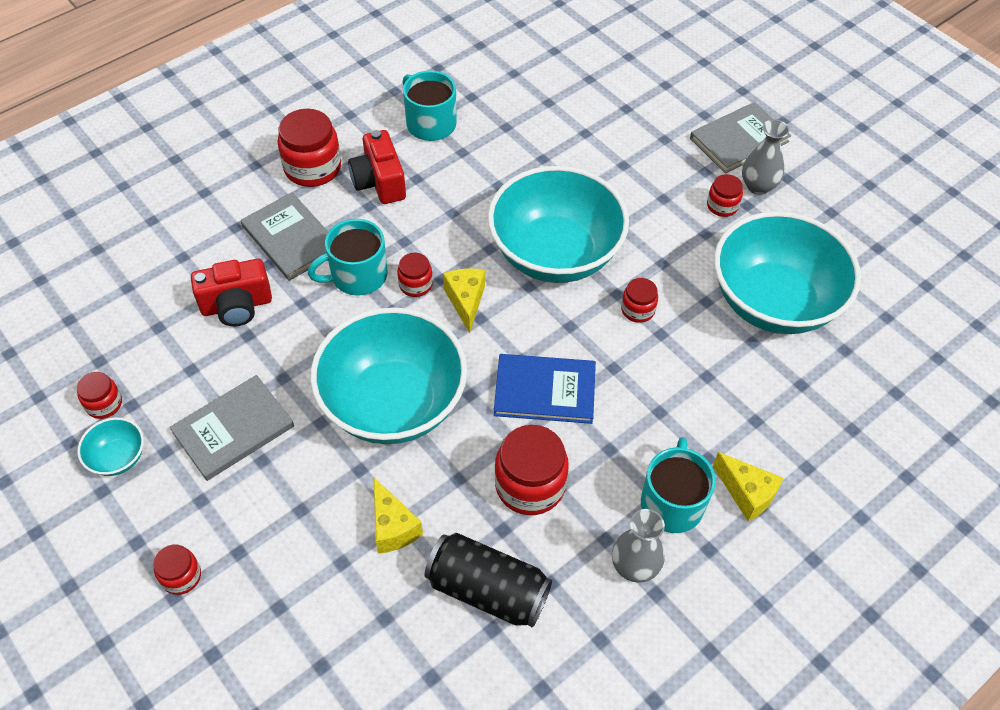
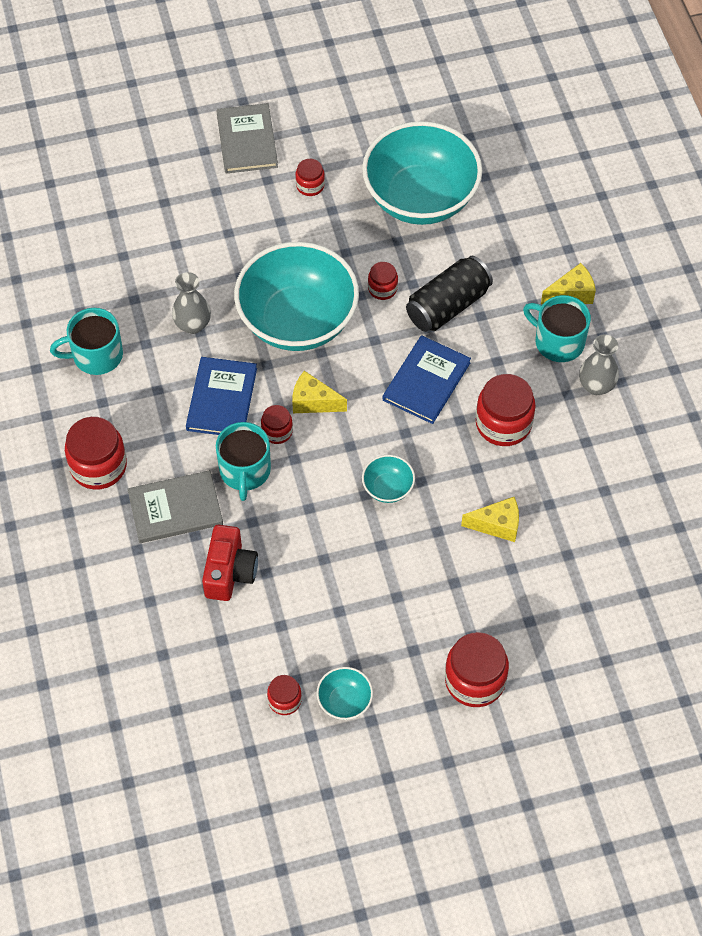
camera: 65 degrees left, 5 degrees up
(181, 576) = (475, 680): red jar -> red jar, size x1.84
(233, 429) = (357, 609): grey book -> none
(379, 182) = (146, 419): red camera -> none
(393, 403) = (388, 488): turquoise bowl -> turquoise bowl, size x0.41
(430, 228) = (221, 399): none -> blue book
(487, 590) = (574, 482): black can -> black can (448, 306)
(758, 186) = (303, 152): grey vase -> grey vase (193, 325)

